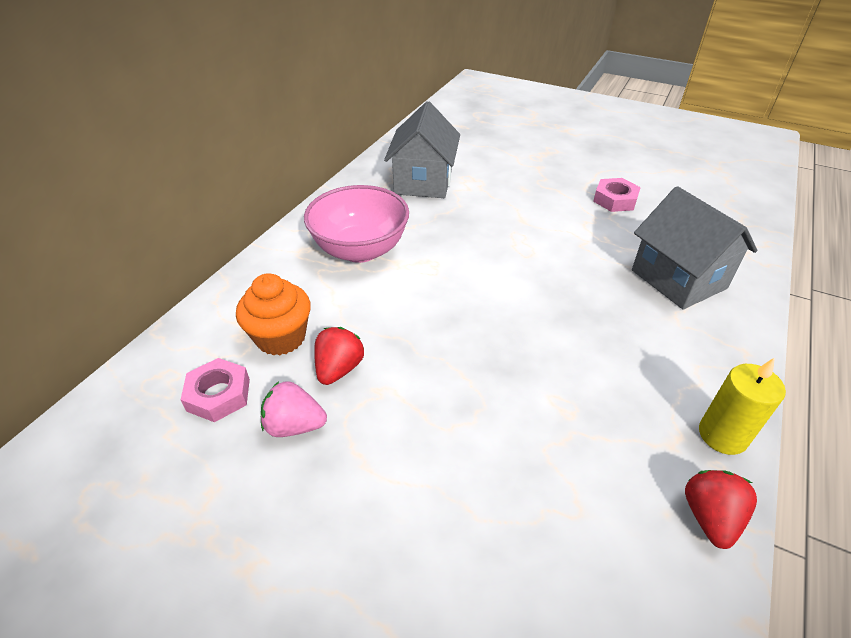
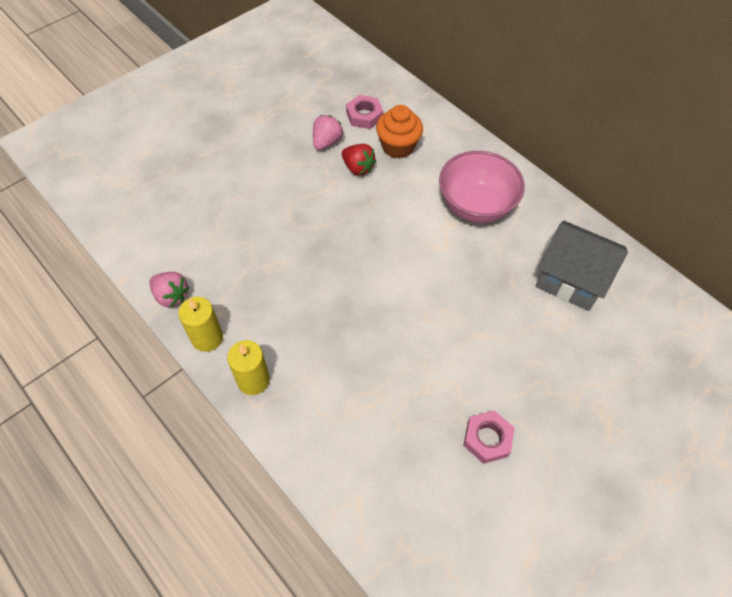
camera: 110 degrees right, 15 degrees up
(678, 279) = (349, 414): grey house -> none
(709, 517) = (171, 296): red strawberry -> pink strawberry
(723, 364) = (253, 380): none -> yellow candle

